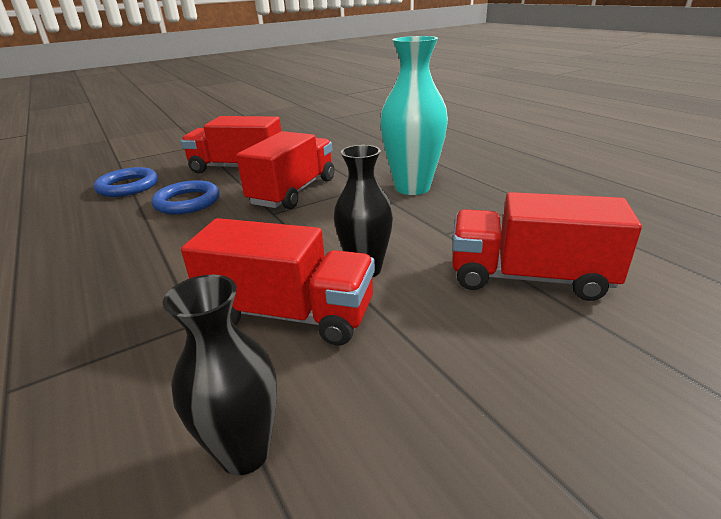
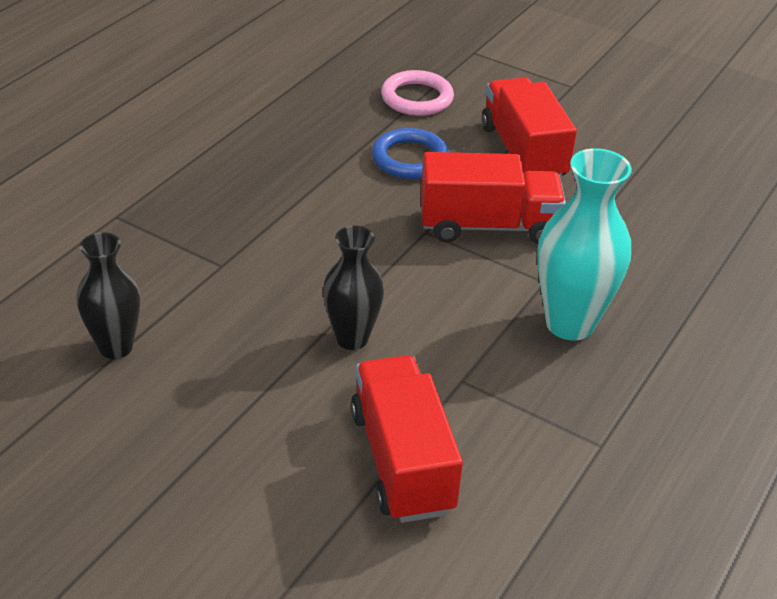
camera: 60 degrees right, 10 degrees up
(128, 186) = (417, 98): blue ring -> pink ring
(289, 314) = (258, 313): red truck -> none

